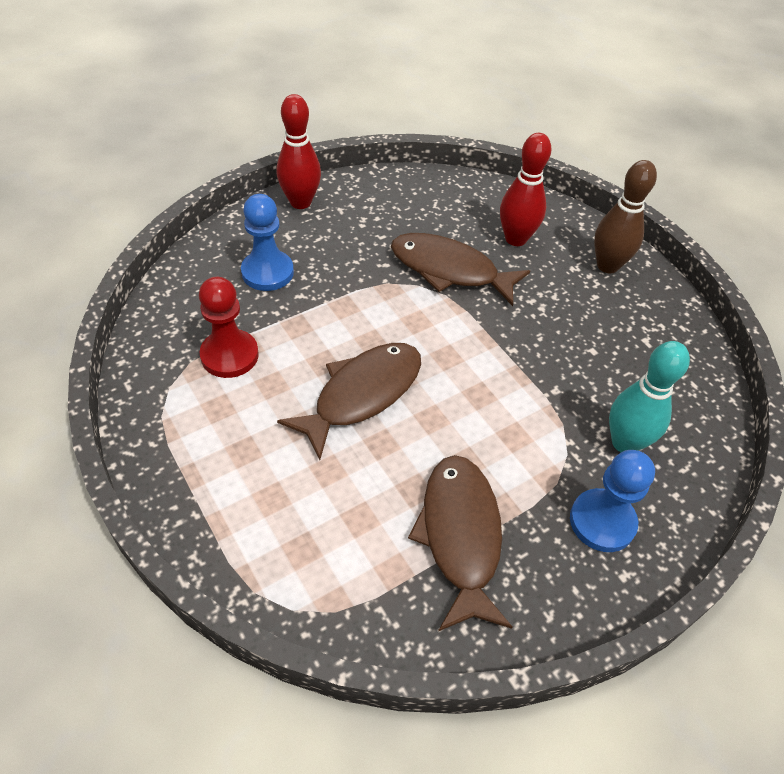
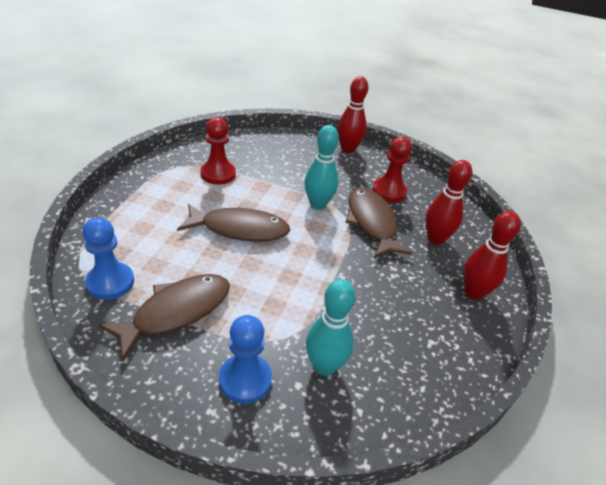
camera: 50 degrees right, 10 degrees down
(267, 272) = (285, 161): blue pawn -> blue pawn (110, 282)
(380, 295) = (318, 204): none -> turquoise bowling pin
(411, 221) = (389, 191): none -> red pawn
(607, 265) = (473, 292): brown bowling pin -> red bowling pin

